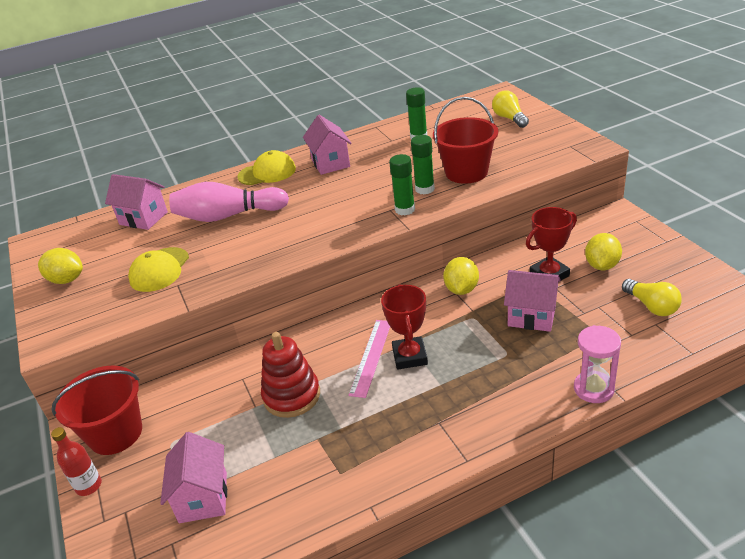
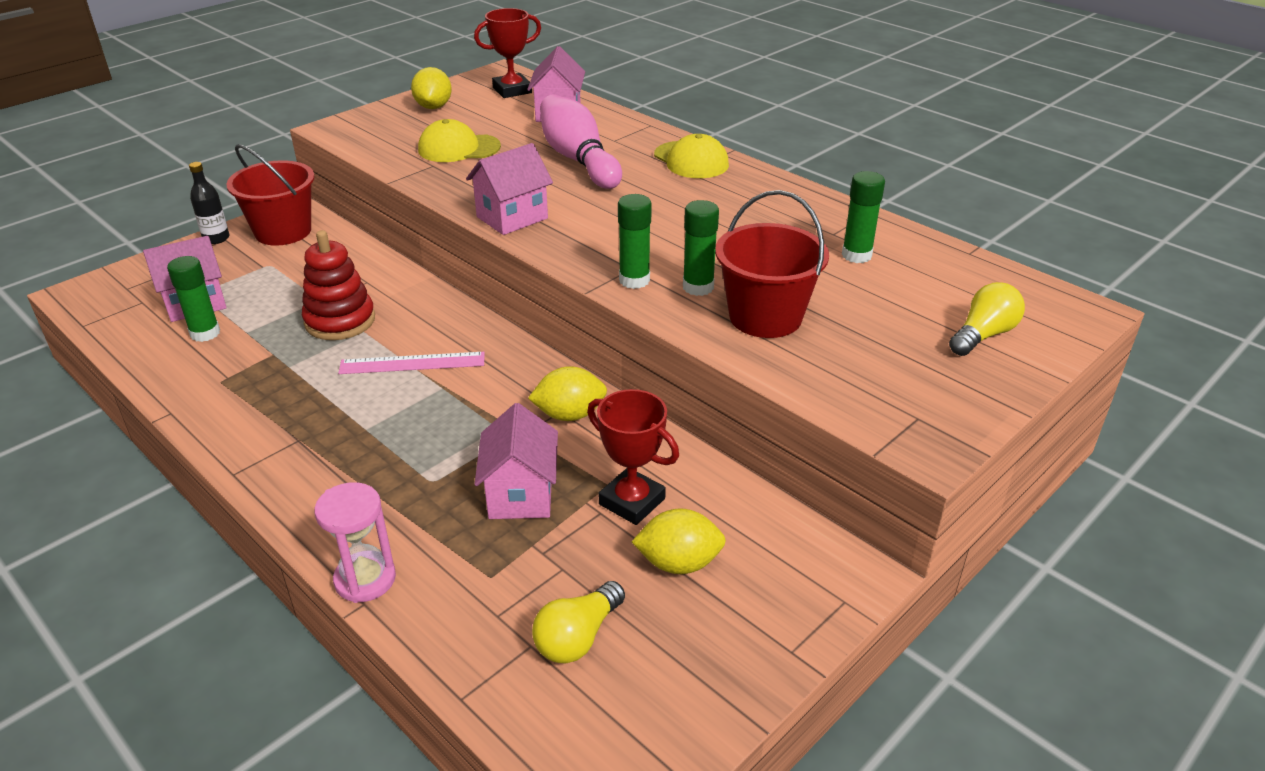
camera: 65 degrees right, 0 degrees up
(89, 486) = (216, 238): red bottle -> black bottle
(259, 487) = (205, 333): none -> green glue stick
(330, 163) = (737, 199): pink house -> pink house (512, 218)
(409, 356) = (416, 394): red trophy -> red trophy (512, 90)

